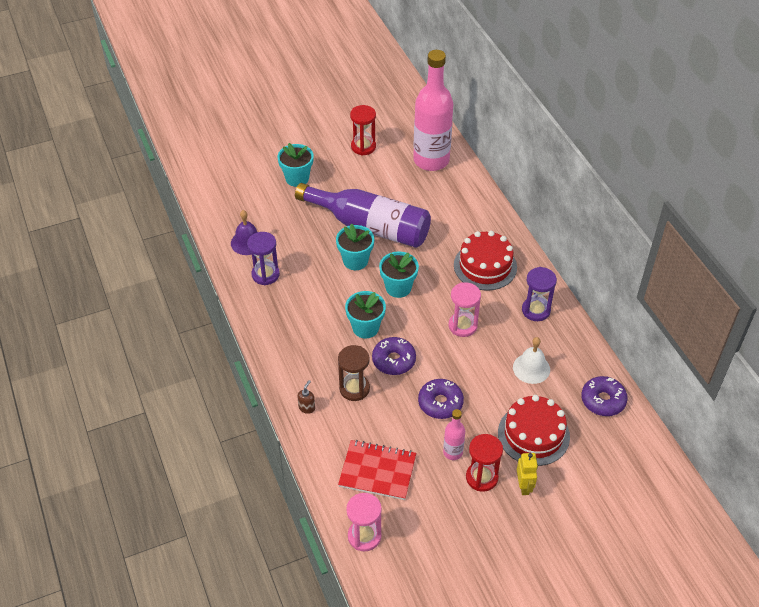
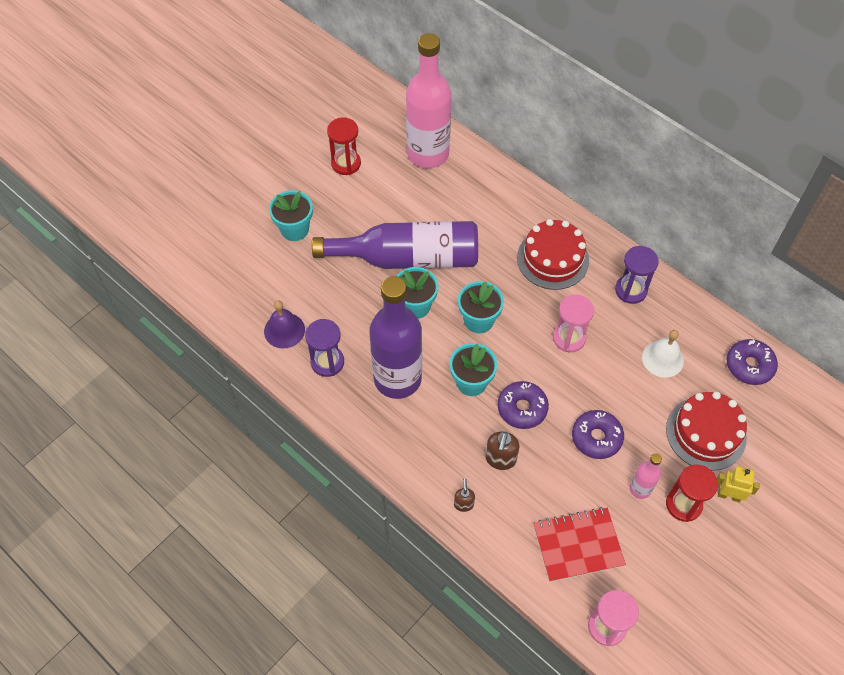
camera: 25 degrees left, 10 degrees up
(310, 305) = (397, 379): none -> purple bottle
(354, 389) = (500, 459): brown hourglass -> brown soap dispenser
(524, 486) = (729, 495): yellow robot -> yellow robot turned 45 degrees counterclockwise

